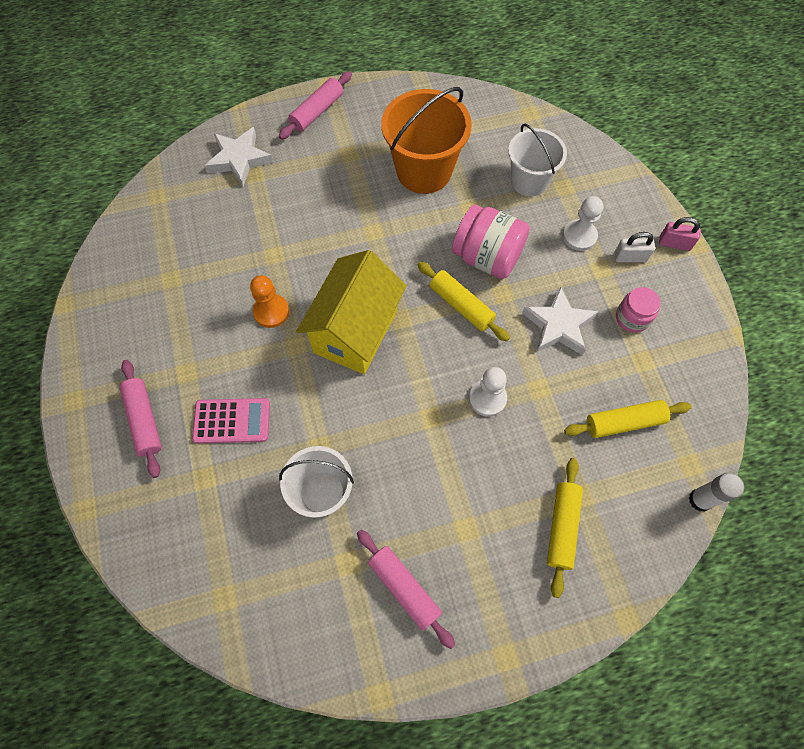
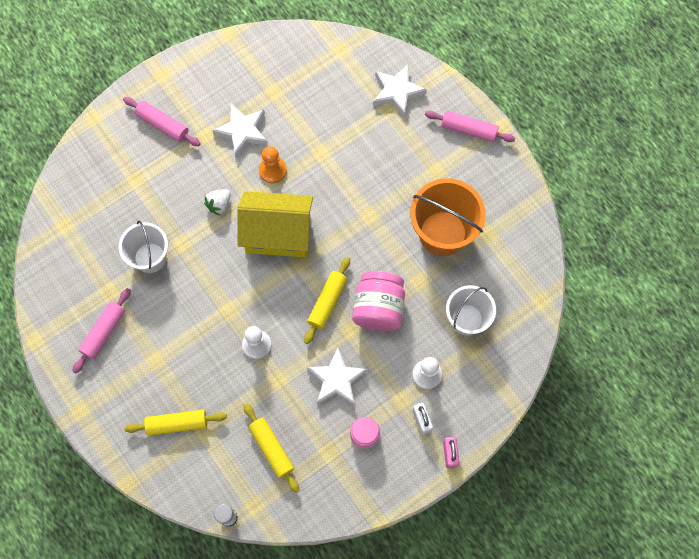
camera: 70 degrees right, 5 degrees up
(144, 420) = (162, 125): pink rolling pin -> pink rolling pin turned 75 degrees clockwise
(204, 329) = (242, 131): none -> white star
(232, 421) = (181, 179): pink calculator -> none
(287, 385) = (219, 204): none -> white strawberry

